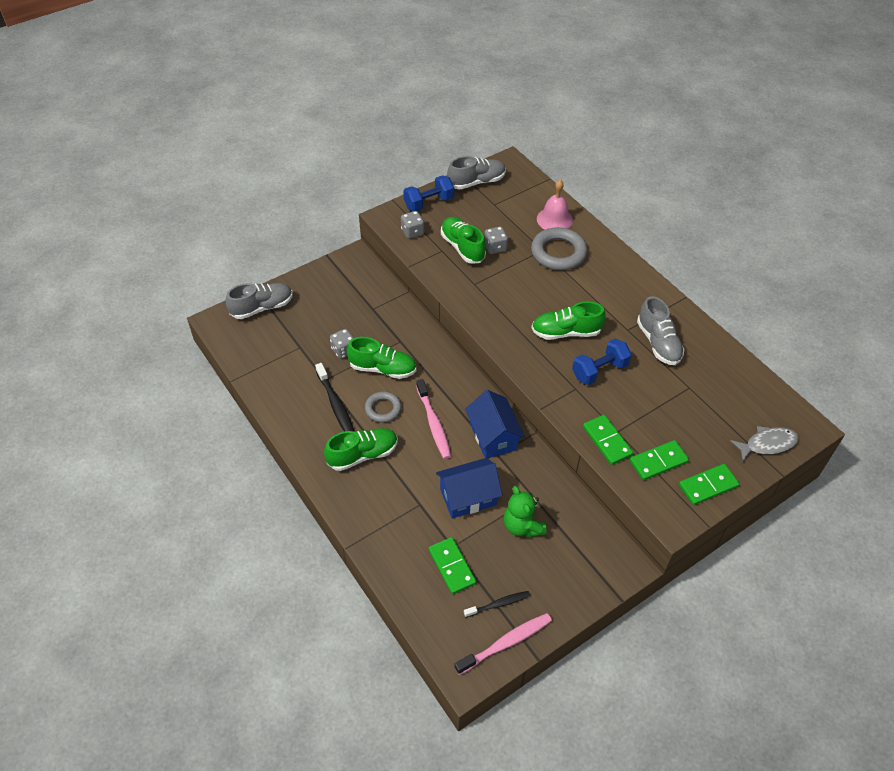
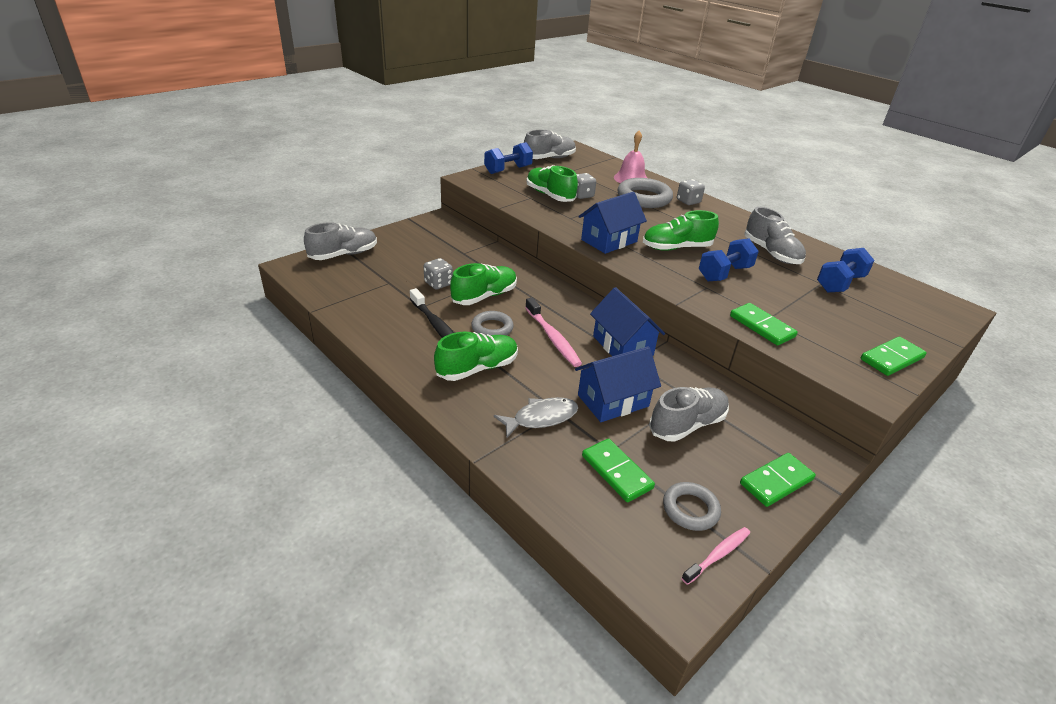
camera: 10 degrees left, 15 degrees down
(383, 368) = (484, 296): green shoe -> green shoe turned 45 degrees counterclockwise
(412, 232) = (497, 187): grey dice -> grey dice (688, 201)
(498, 604) = (690, 509): black toothbrush -> grey ring
(503, 320) = (609, 241): none -> blue house
(506, 643) = (717, 555): pink toothbrush -> pink toothbrush, size x0.65
(522, 526) = (687, 424): green teddy bear -> grey shoe
(658, 462) = (826, 341): green domino -> green domino (776, 482)
(707, 389) = (839, 283): none -> blue dumbbell
(767, 444) = (928, 322): grey fish -> grey fish (541, 418)

